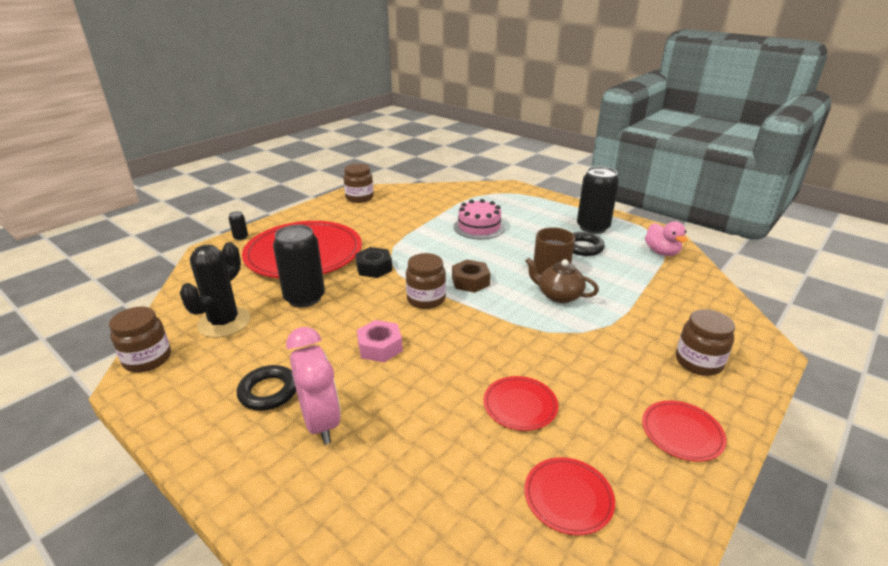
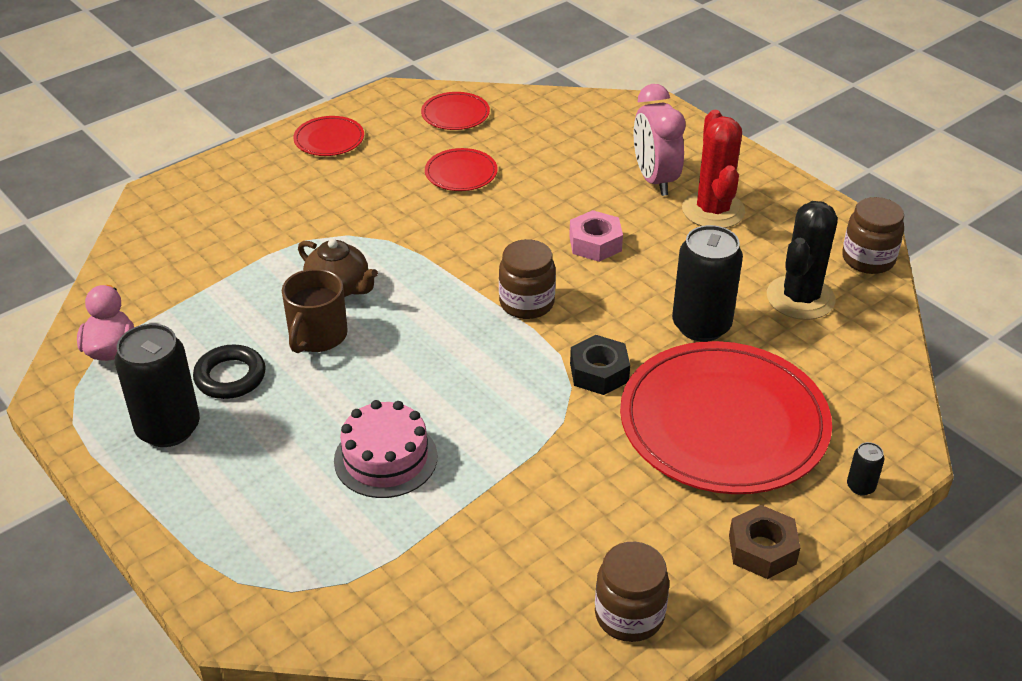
camera: 170 degrees left, 10 degrees up
(268, 392) = (713, 210): black ring -> red cactus
(470, 281) = (453, 326): brown nut -> brown nut (762, 549)
(698, 362) = (248, 189): brown jar -> none

